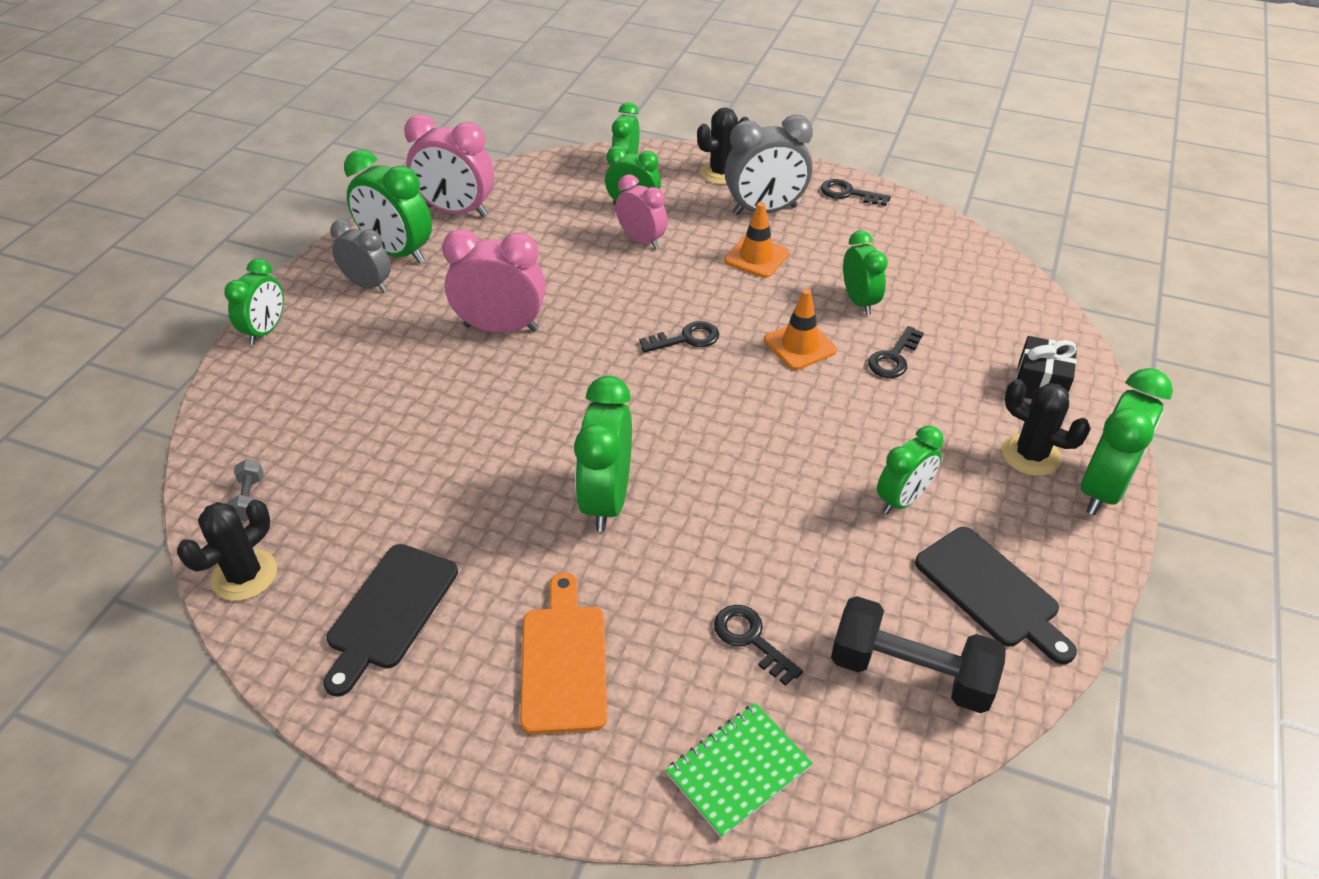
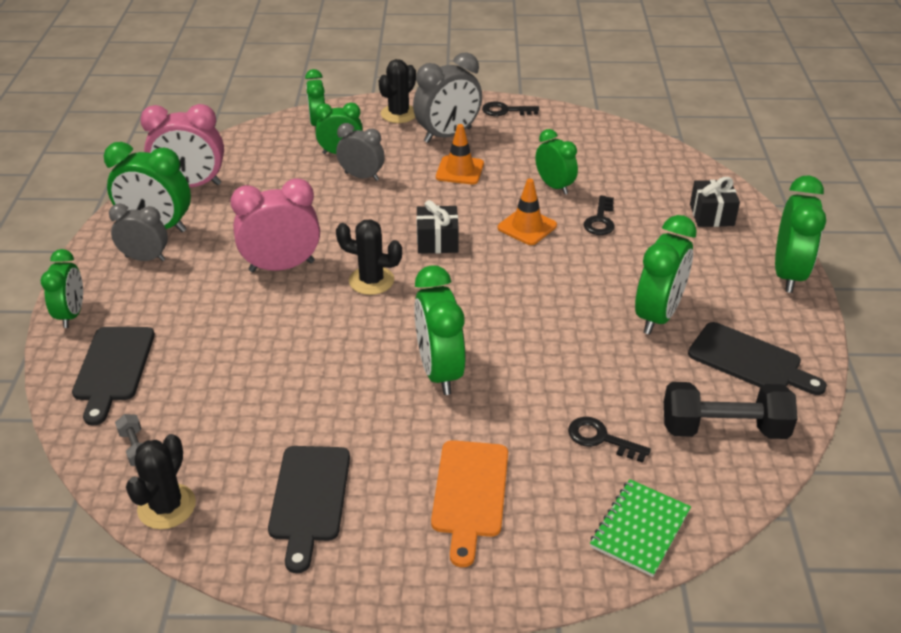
camera: 20 degrees left, 5 degrees down
(274, 402) = (113, 368): none -> black cutting board
(564, 661) = (470, 494): orange cutting board -> orange cutting board turned 150 degrees counterclockwise
(641, 240) = (361, 176): pink clock -> grey clock
(686, 339) = (437, 241): black key -> black gift
(902, 499) = (657, 315): green clock -> green clock, size x1.54
(1030, 455) = (729, 264): black cactus -> black cactus (371, 281)

